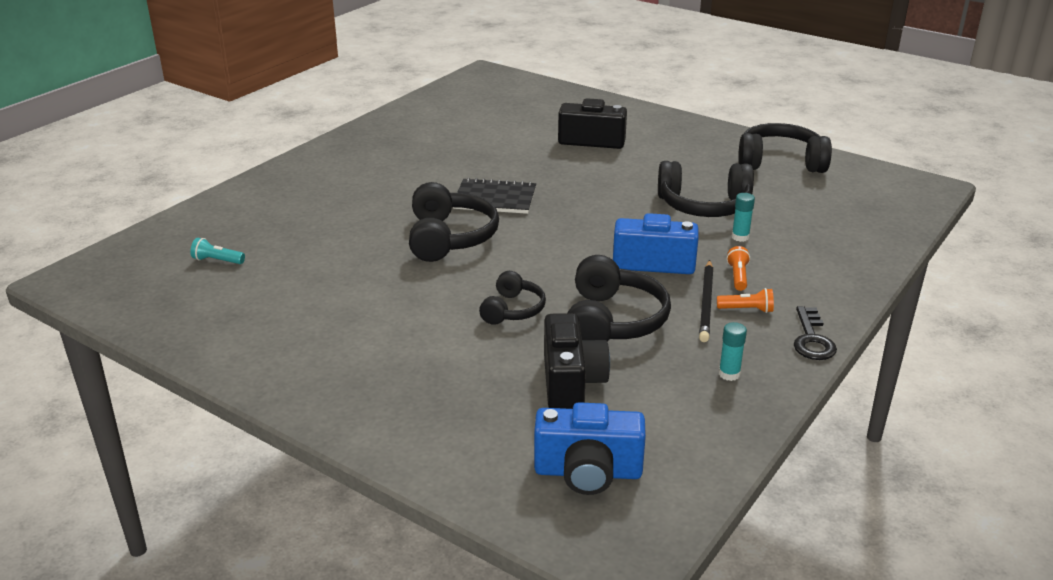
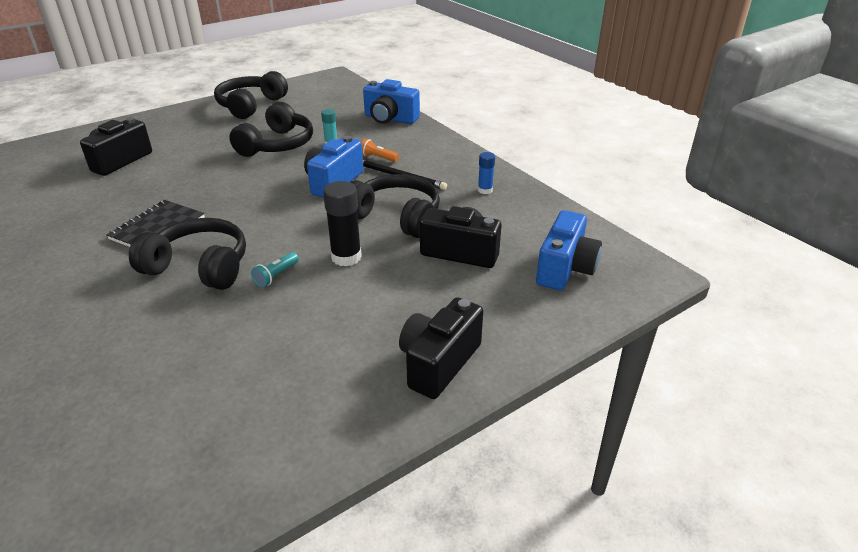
camera: 70 degrees left, 5 degrees up
(217, 260) = (63, 452): turquoise flashlight -> turquoise flashlight (276, 276)
(372, 407) = (438, 363): none -> black camera
(513, 310) = (346, 257): black headphones -> black glue stick
(729, 374) = (485, 190): turquoise glue stick -> blue glue stick
(747, 309) = (419, 165): orange flashlight -> none
(812, 339) = (465, 155): black key -> none
(853, 259) = (390, 119): none -> blue camera

